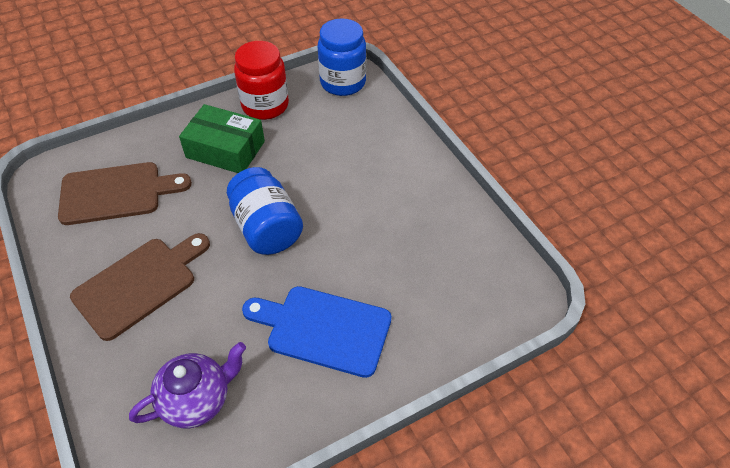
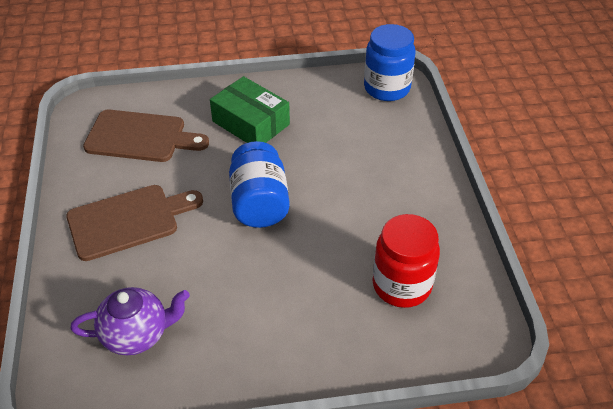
camera: 20 degrees right, 5 degrees down
(265, 105) = (303, 92): red jar -> red jar (401, 285)
(323, 329) = (273, 308): blue cutting board -> none

